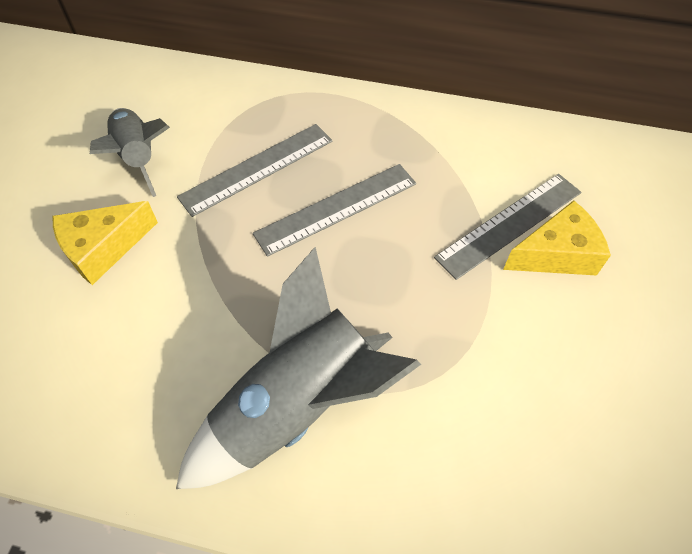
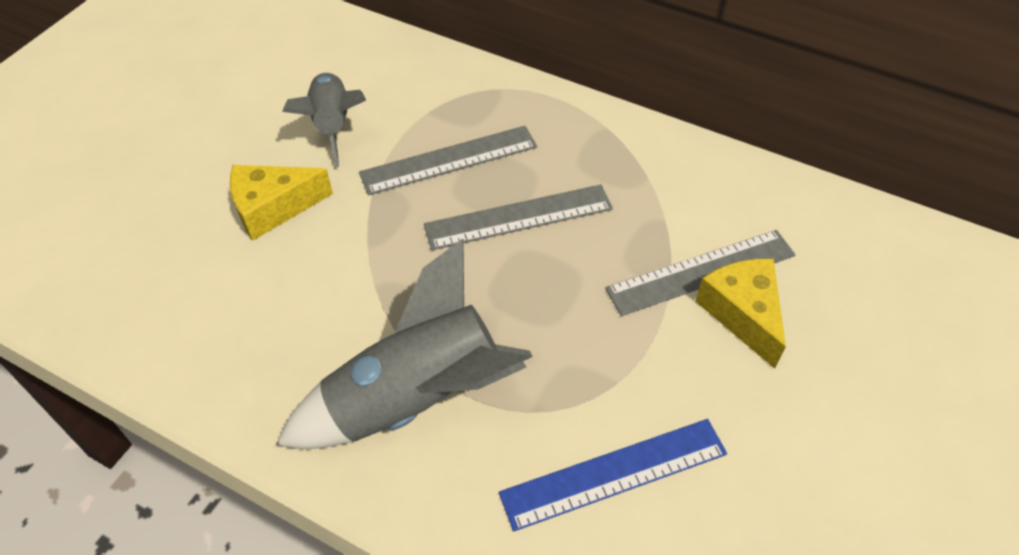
camera: 15 degrees right, 5 degrees down
(498, 429) = (614, 473): none -> blue ruler
(556, 254) = (742, 314): yellow cheese -> yellow cheese turned 105 degrees counterclockwise

